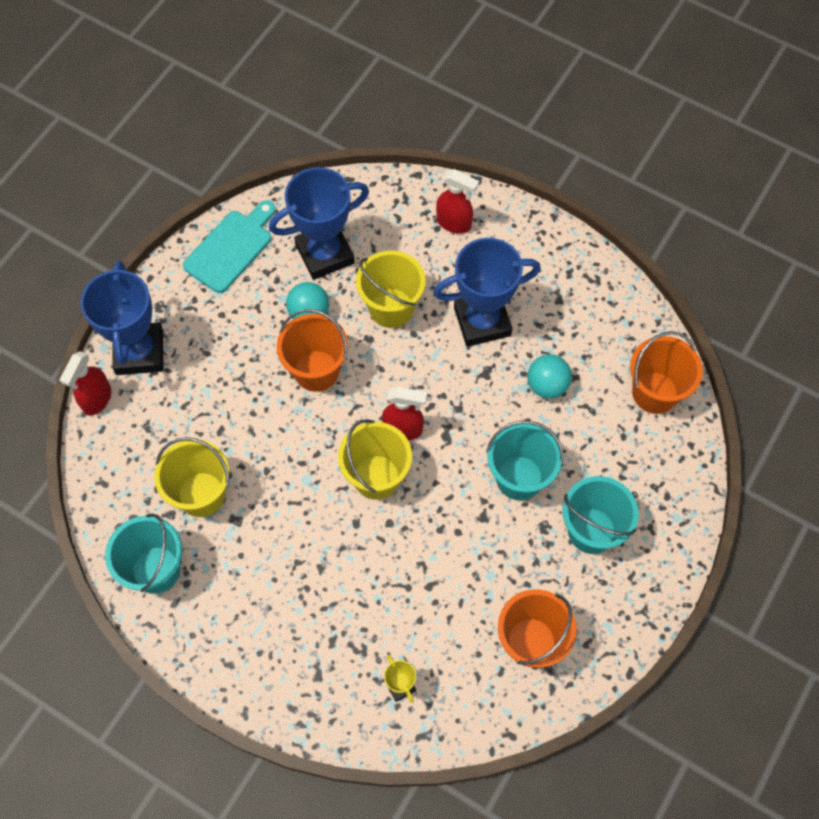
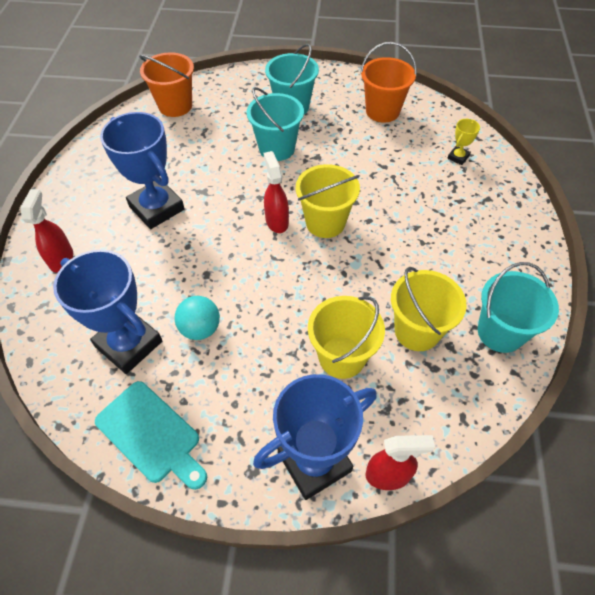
camera: 115 degrees left, 10 degrees down
(231, 248) = (151, 434): turquoise cutting board -> turquoise cutting board turned 150 degrees counterclockwise
(316, 370) = (255, 298): orange bucket -> none
(391, 308) = (168, 270): yellow bucket -> yellow bucket (342, 357)
(547, 385) = (196, 156): turquoise ball -> none

